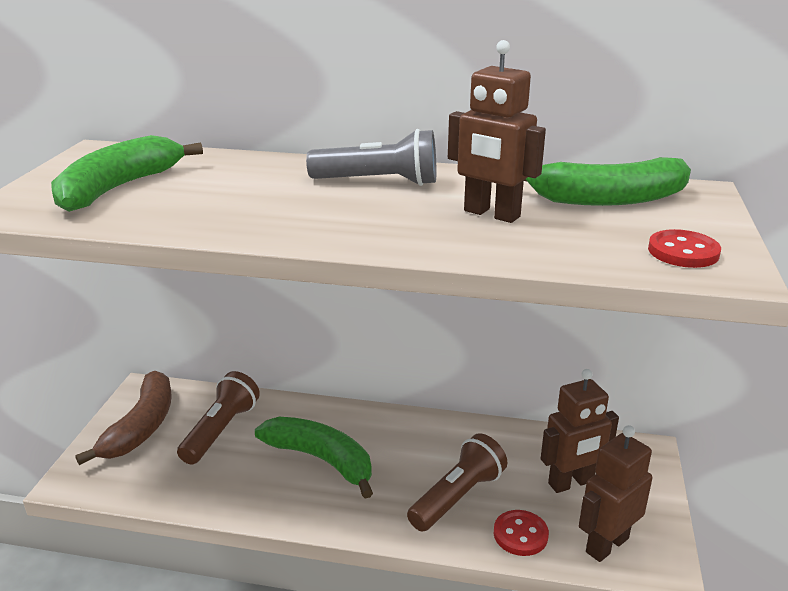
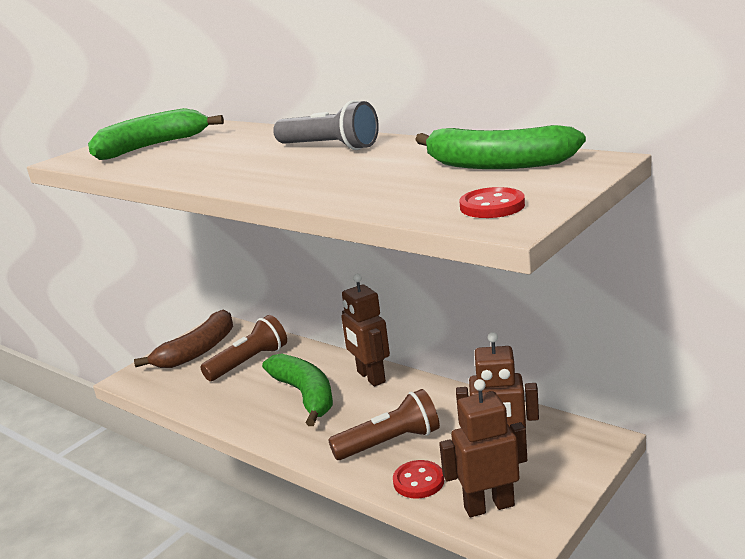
camera: 30 degrees right, 5 degrees down
(491, 214) = (378, 172): brown robot -> brown robot (370, 377)

